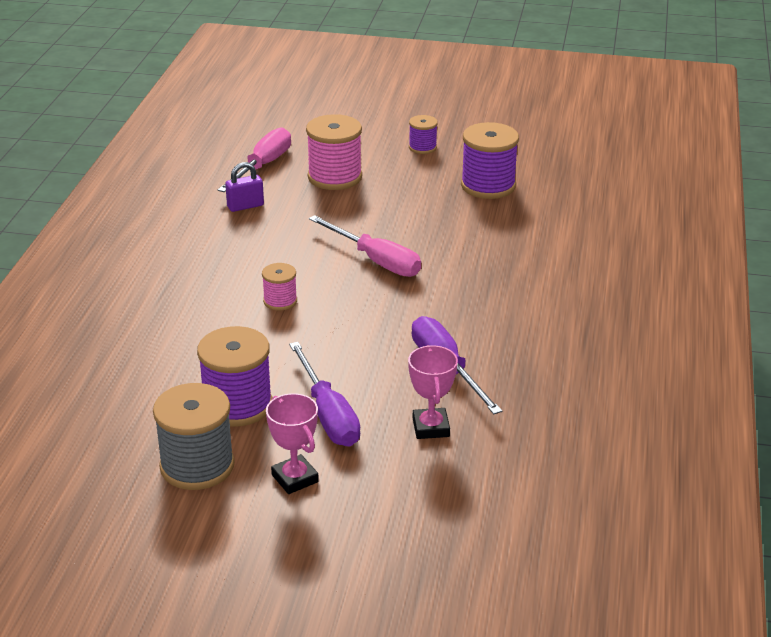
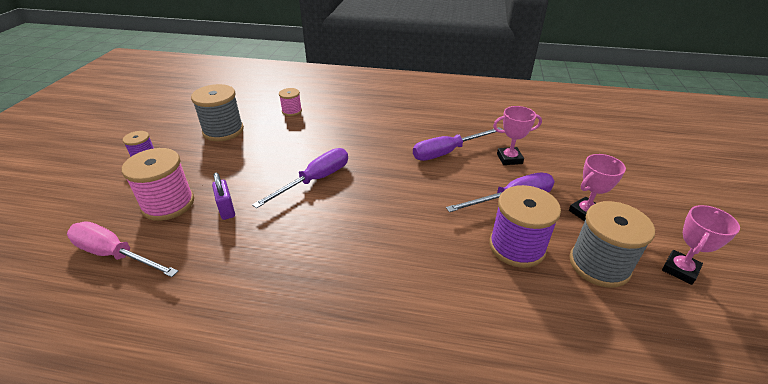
camera: 90 degrees left, 5 degrees up
(176, 535) = (680, 269): none -> pink trophy
(245, 206) = (195, 263): purple padlock -> purple padlock (226, 209)
(280, 301) = (370, 230): pink spool -> pink spool (292, 111)
(376, 260) = (315, 180): pink screwdriver -> purple screwdriver
(488, 186) = (223, 131): purple spool -> grey spool

